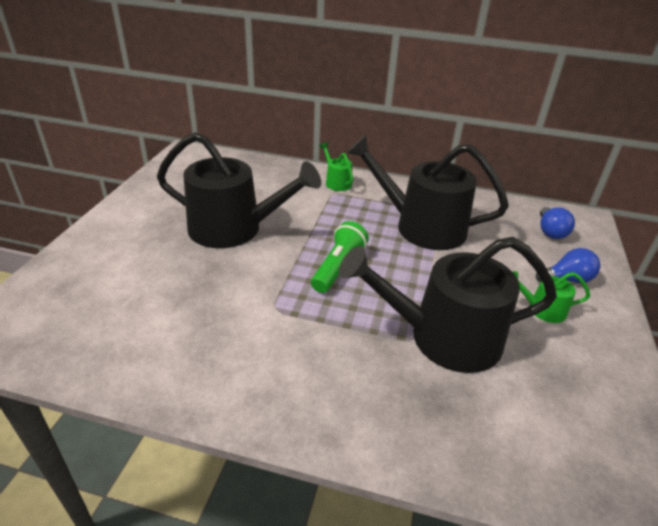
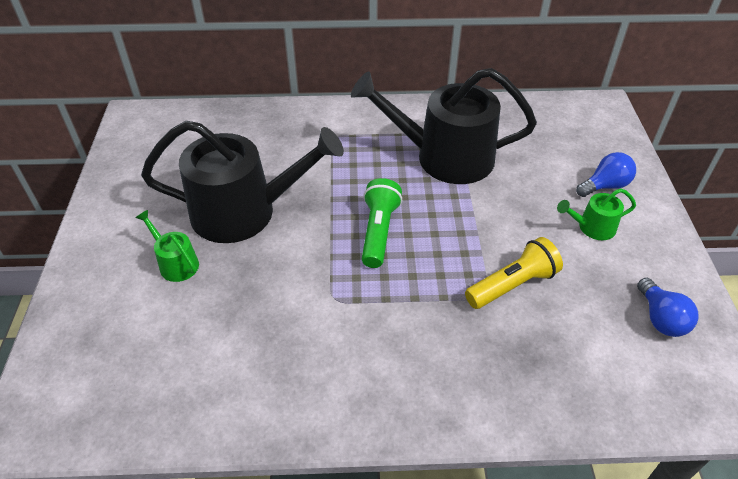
camera: 15 degrees left, 10 degrees up
(337, 182) = (331, 119): green watering can -> green watering can (176, 263)
(444, 337) = (512, 285): black watering can -> yellow flashlight
(550, 232) = (573, 131): blue light bulb -> blue light bulb (660, 318)

